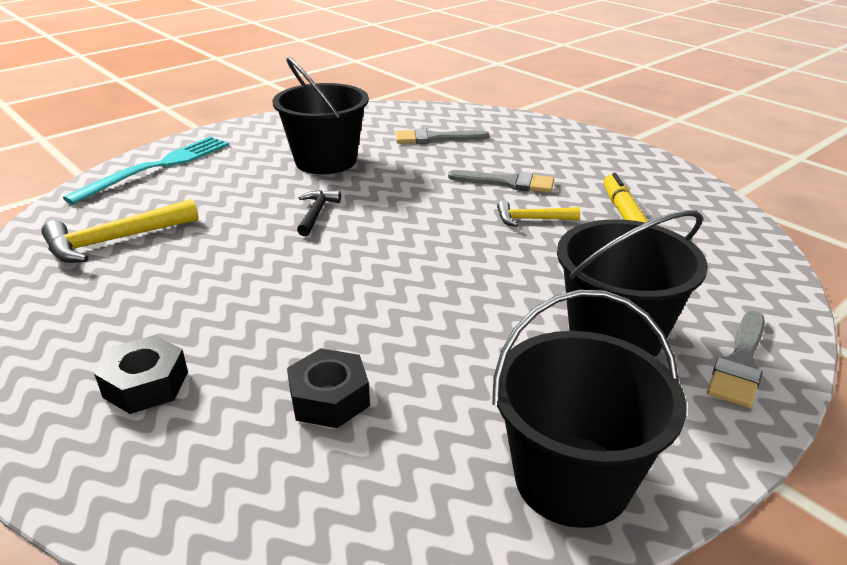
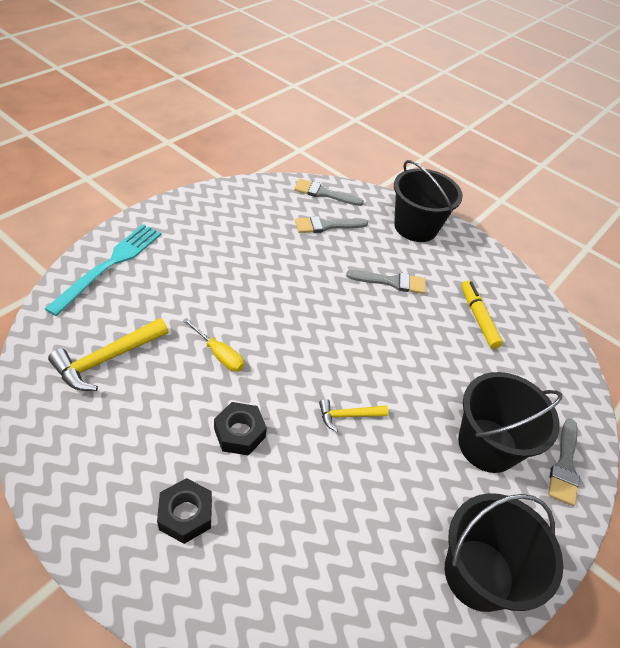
camera: 15 degrees left, 15 degrees up
(257, 239) = (219, 354): none -> yellow screwdriver
(316, 213) = (256, 322): black hammer -> none
(326, 161) = (247, 255): black bucket -> black bucket (415, 227)
(329, 398) = (316, 517): black nut -> black nut (239, 433)
(440, 114) = (324, 193): none -> grey brush
(532, 219) = (415, 325): yellow hammer -> yellow hammer (348, 416)

